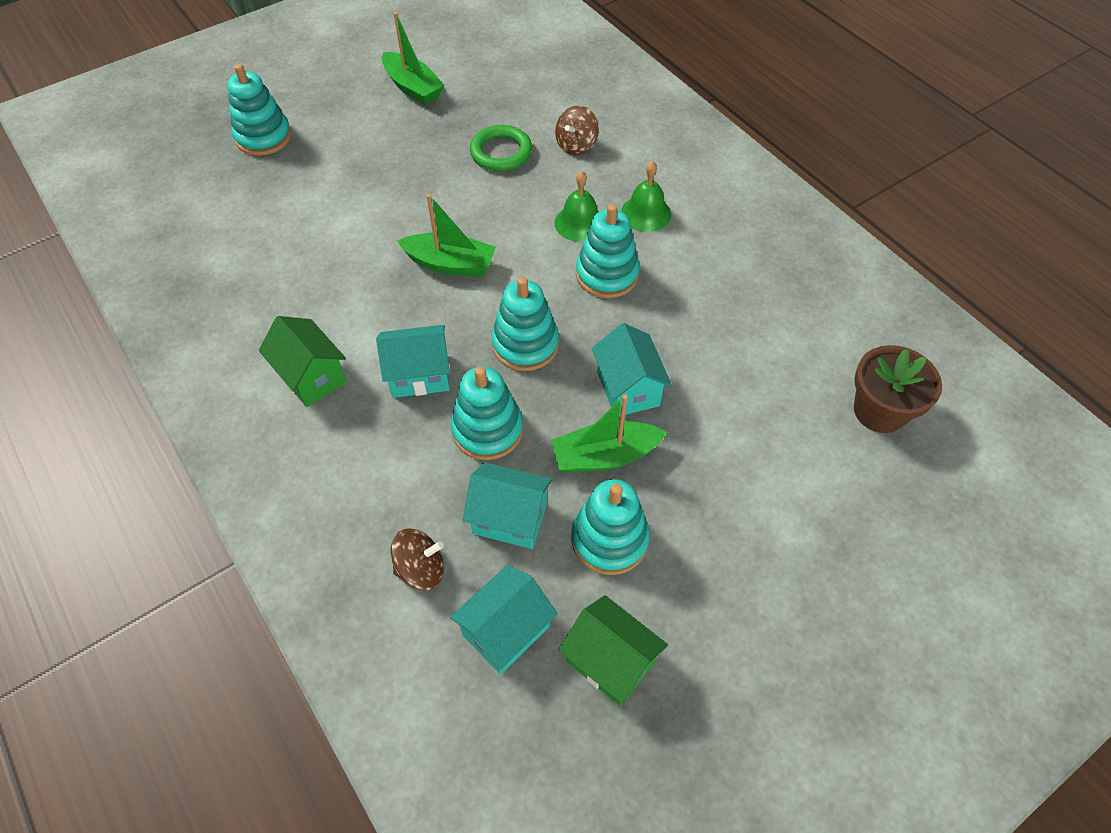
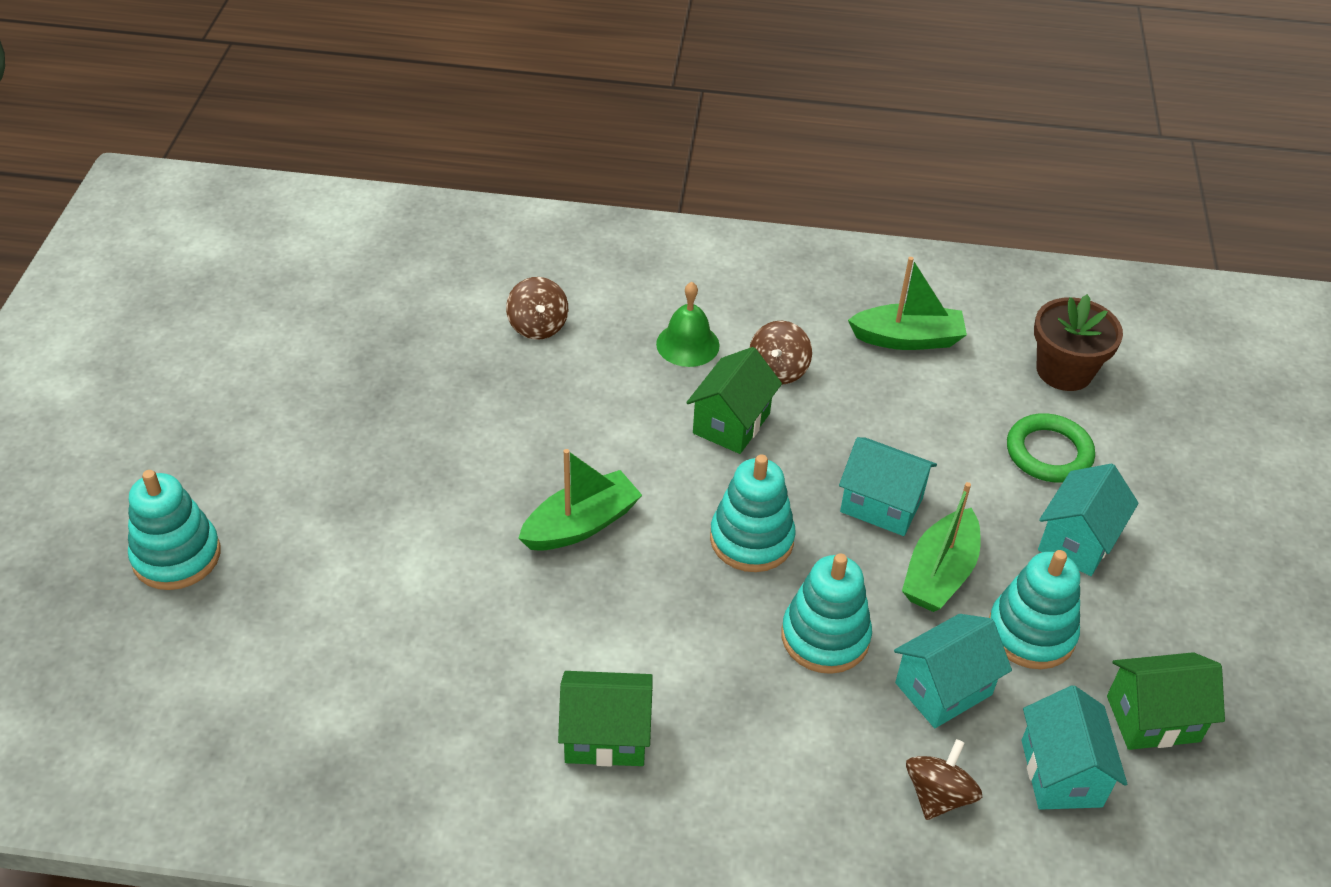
camera: 50 degrees left, 10 degrees down
(413, 88) = (279, 383): green boat -> green boat (907, 339)
(419, 375) = (701, 645): turquoise house -> turquoise house (1077, 541)
(501, 152) = (474, 383): green ring -> green ring (1048, 453)
(579, 223) = (643, 395): green bell -> none
(607, 274) = (731, 423): turquoise stacking toy -> green house
(679, 266) = (778, 370): none -> brown spinning top

